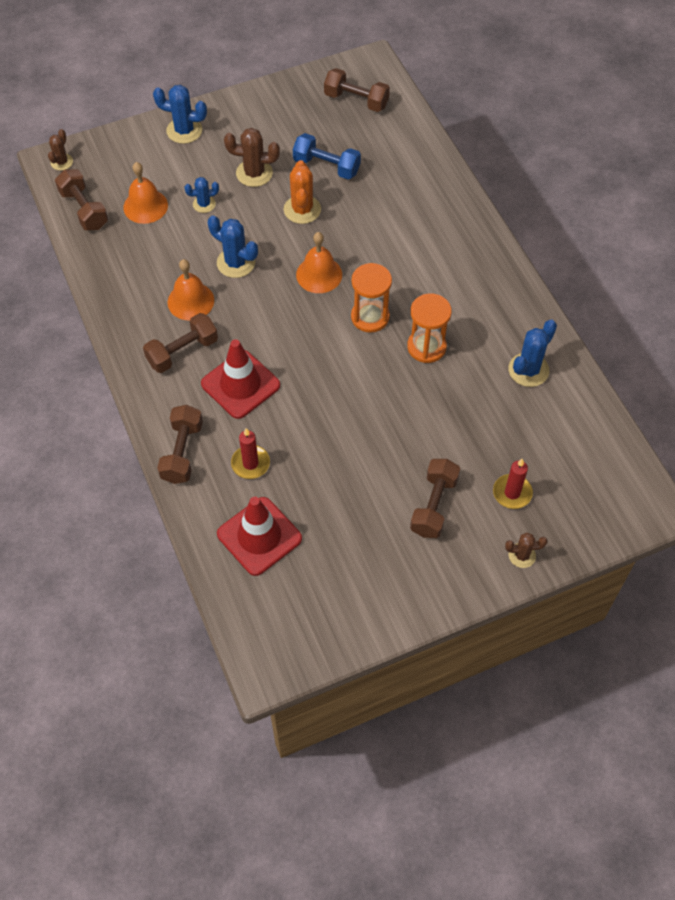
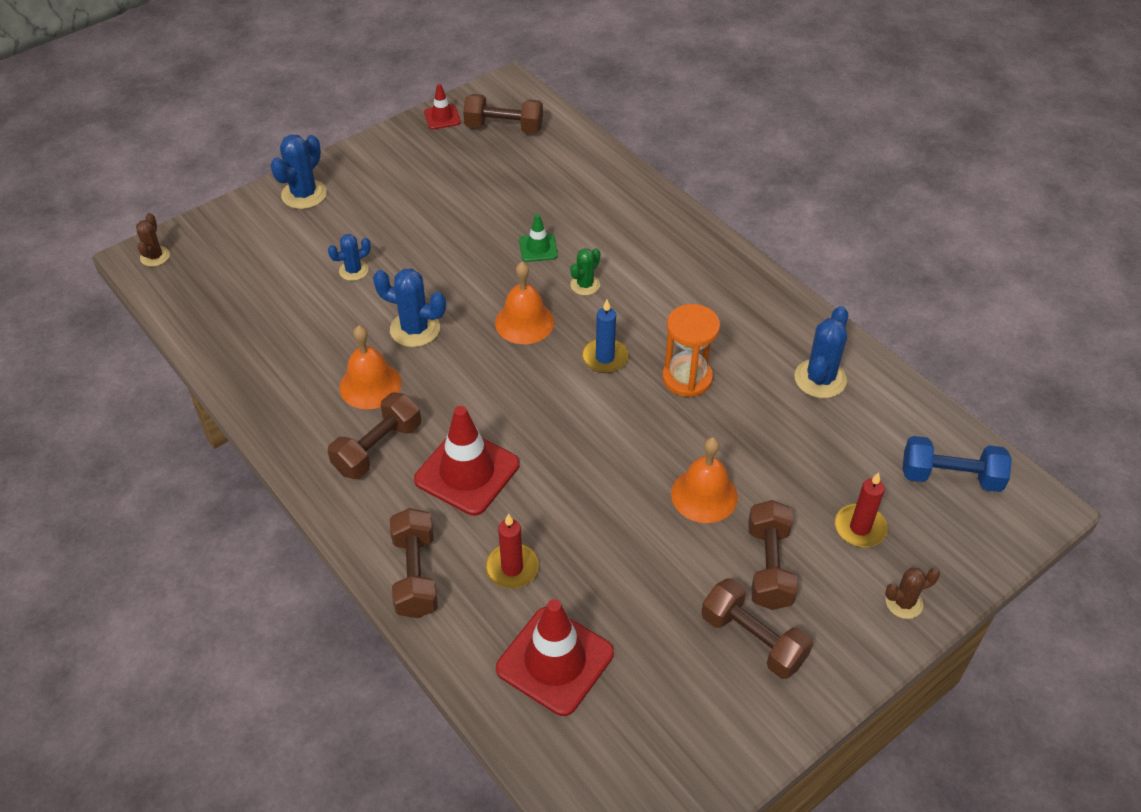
camera: 15 degrees left, 10 degrees down
(84, 209) = (199, 305): brown dumbbell -> brown dumbbell (753, 639)
(145, 206) = (279, 286): orange bell -> orange bell (704, 495)
(184, 130) = (304, 194): blue cactus -> blue cactus turned 60 degrees counterclockwise
(254, 173) = (406, 225): brown cactus -> none
(302, 209) = (479, 254): orange cactus -> none
(310, 81) = (442, 117): none -> red traffic cone
(326, 166) = (492, 202): blue dumbbell -> blue dumbbell (950, 477)
(349, 214) = (538, 248): none -> green traffic cone
(370, 317) = (605, 358): orange hourglass -> blue candle
(375, 253) = (585, 285): none -> green cactus

